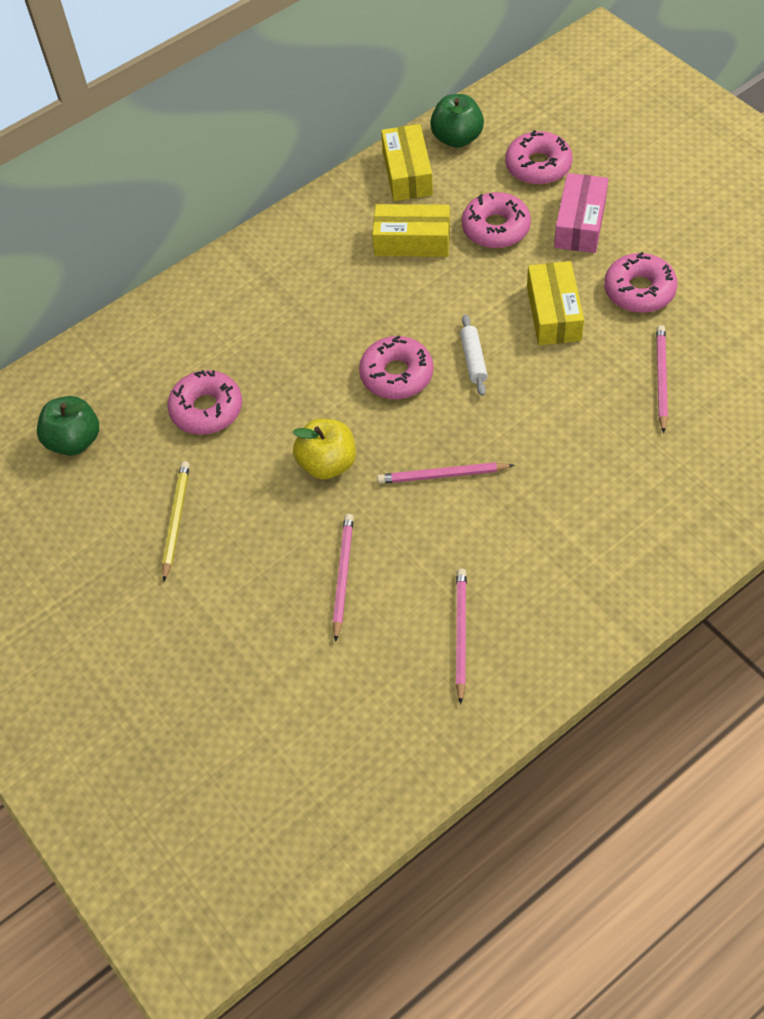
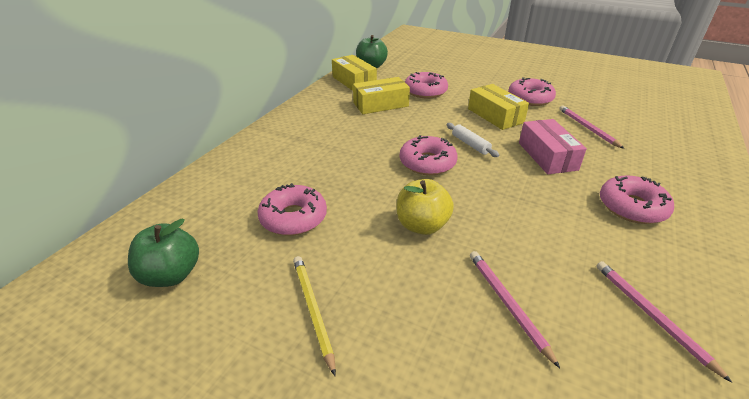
camera: 30 degrees left, 20 degrees down
(442, 475) = (515, 208): pink pencil -> none
(538, 166) = (425, 68): pink donut -> pink donut (632, 207)
(580, 223) = (469, 82): pink box -> pink box (547, 156)

